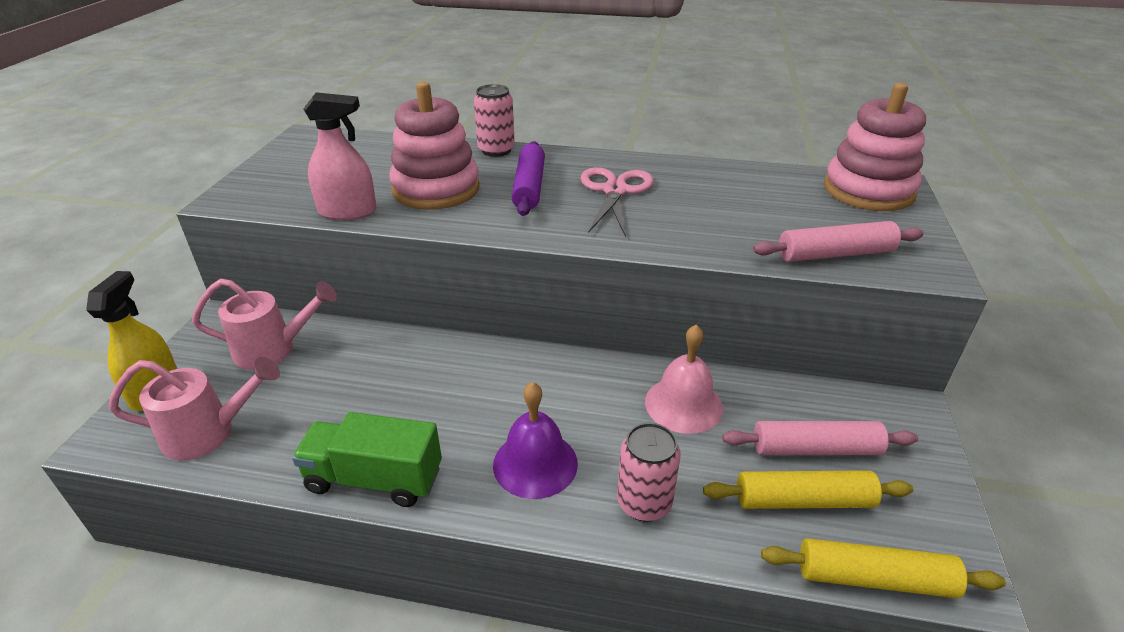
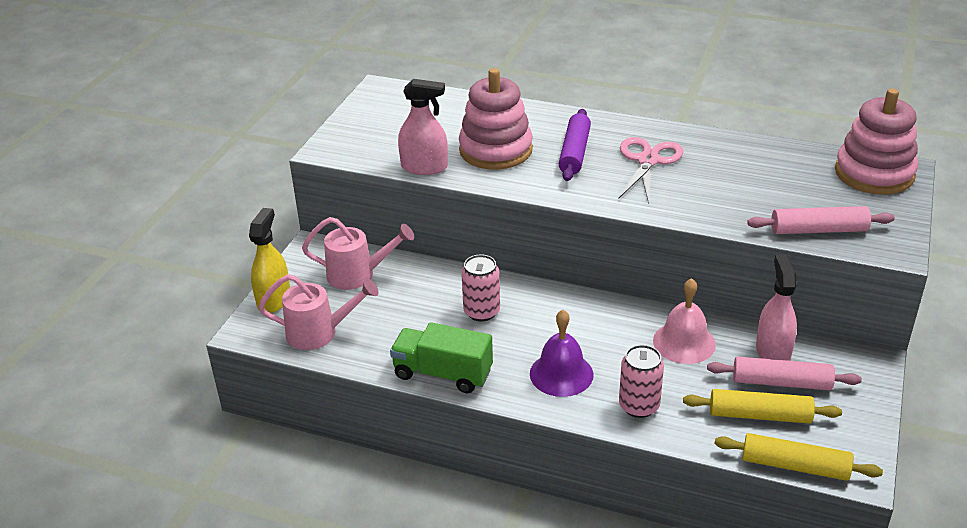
camera: 10 degrees right, 0 degrees up
(496, 150) = (548, 113): pink can -> pink can (481, 312)
(792, 407) = (773, 351): none -> pink spray bottle

